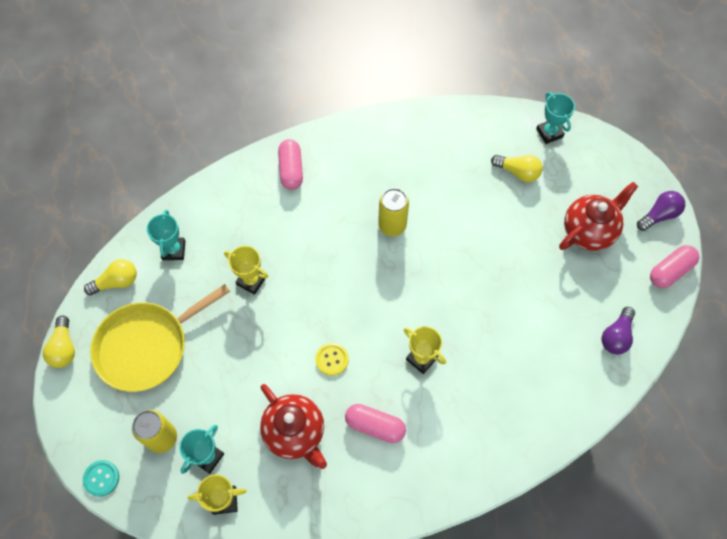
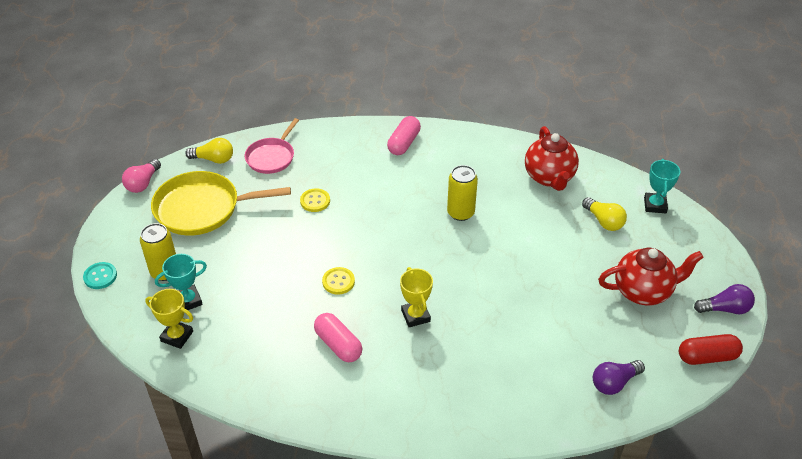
camera: 30 degrees right, 20 degrees down
(64, 348) = (143, 183): yellow light bulb -> pink light bulb
(174, 250) = (271, 157): turquoise trophy -> pink pan
(251, 281) = (315, 201): yellow trophy -> yellow button
(295, 433) = (269, 318): red teapot -> red teapot (549, 177)
(670, 271) = (707, 357): pink capsule -> red capsule

